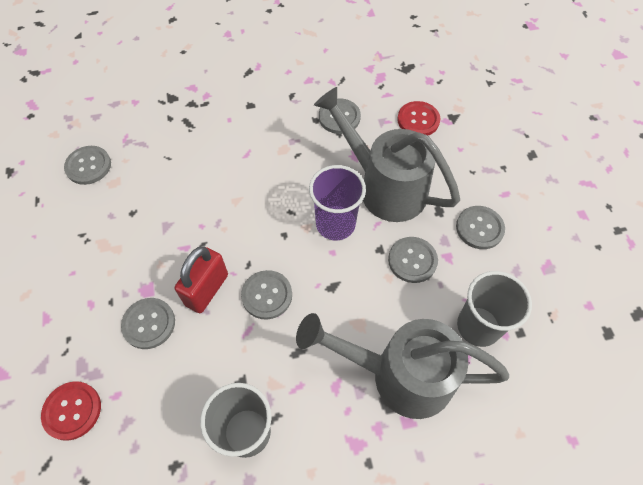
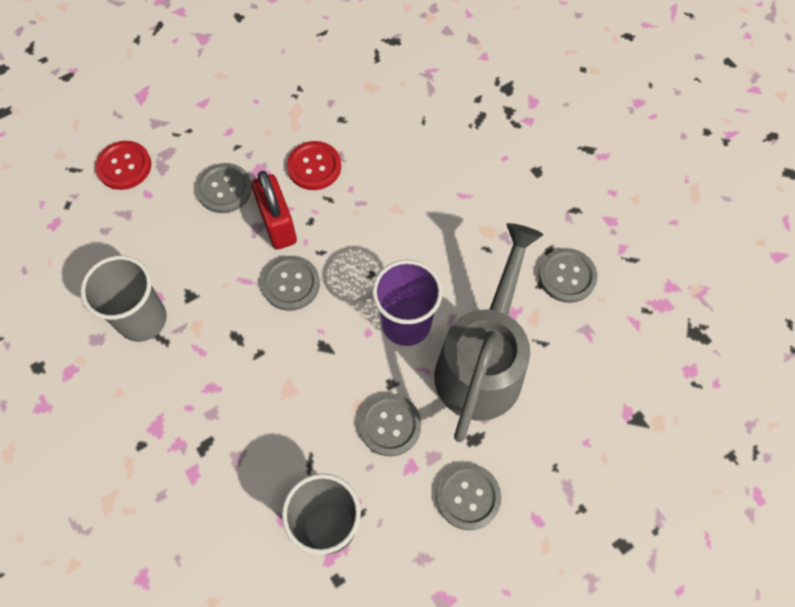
camera: 70 degrees right, 5 degrees up
(88, 166) = (381, 55): grey button -> none
(207, 290) = (278, 225): red padlock -> red padlock turned 60 degrees clockwise
(400, 375) = (242, 451): grey watering can -> none
(418, 120) = (610, 374): red button -> red button (314, 167)

